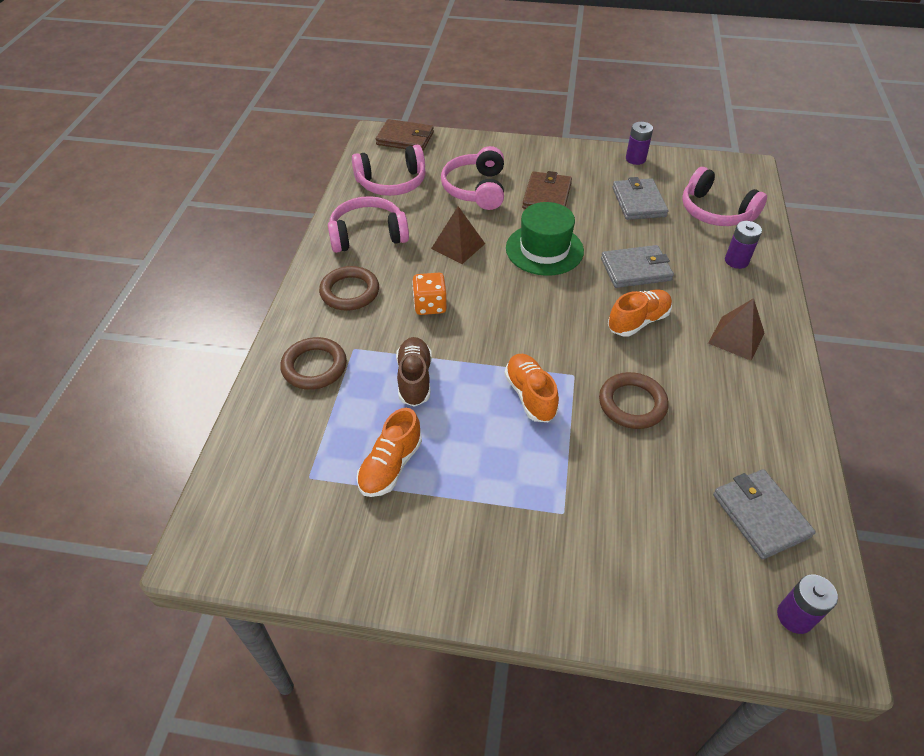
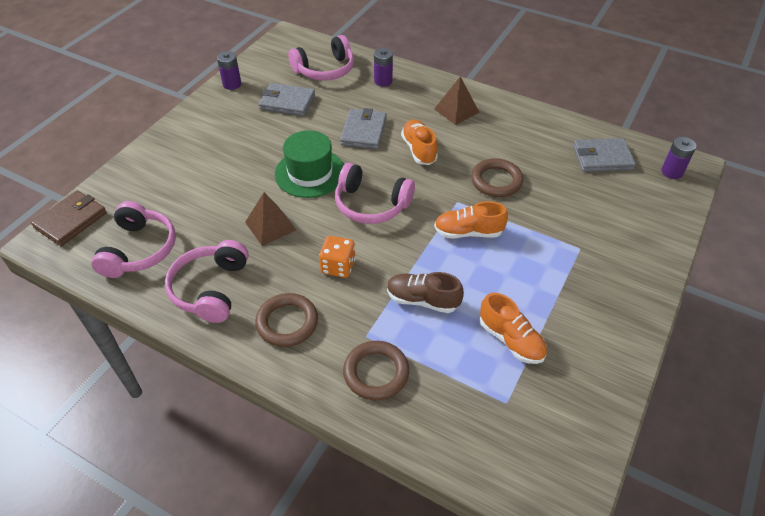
camera: 70 degrees left, 0 degrees up
(476, 189) = (198, 191): pink headphones -> pink headphones (371, 204)
(547, 196) = (241, 149): brown wallet -> none

